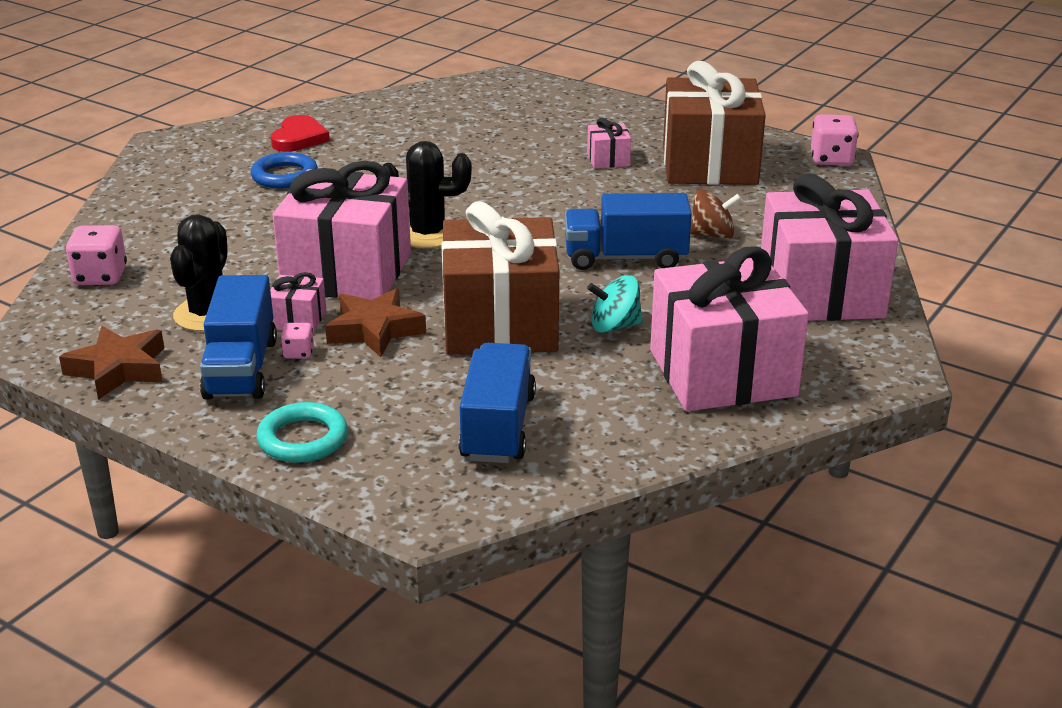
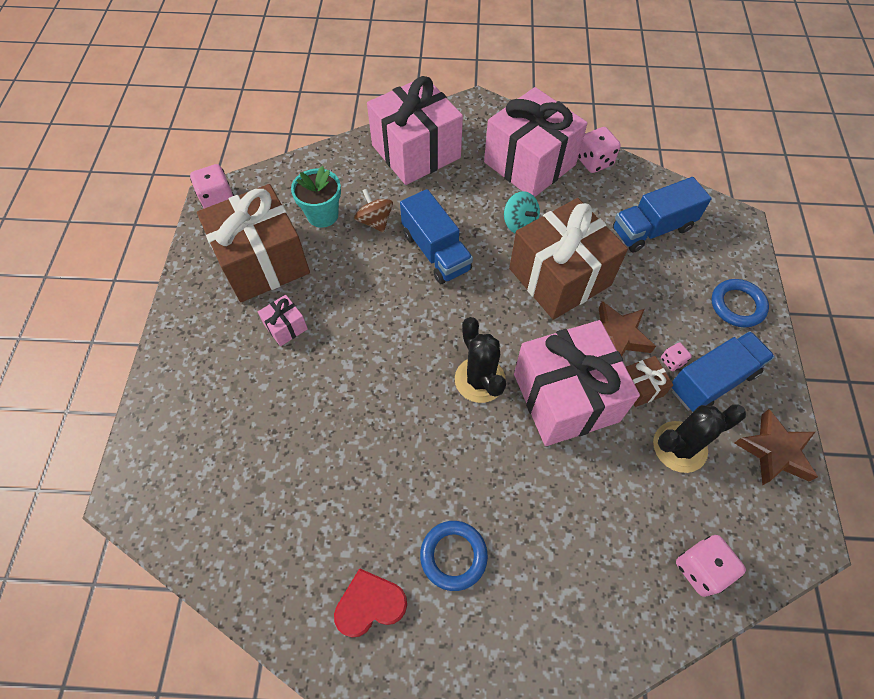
camera: 120 degrees left, 30 degrees up
(298, 319) = (641, 387): pink gift -> brown gift
(303, 439) = (737, 305): turquoise ring -> blue ring
(678, 432) = (594, 161): none -> pink dice
(752, 208) = (322, 215): none -> turquoise flower pot

